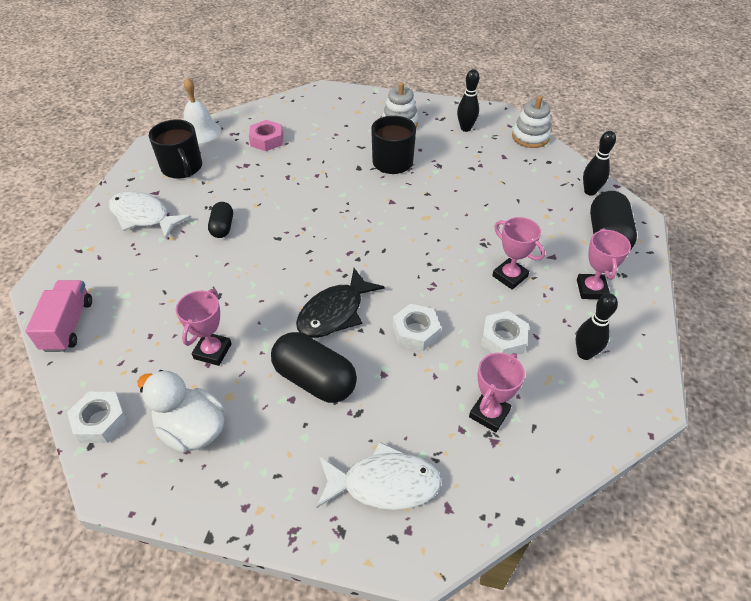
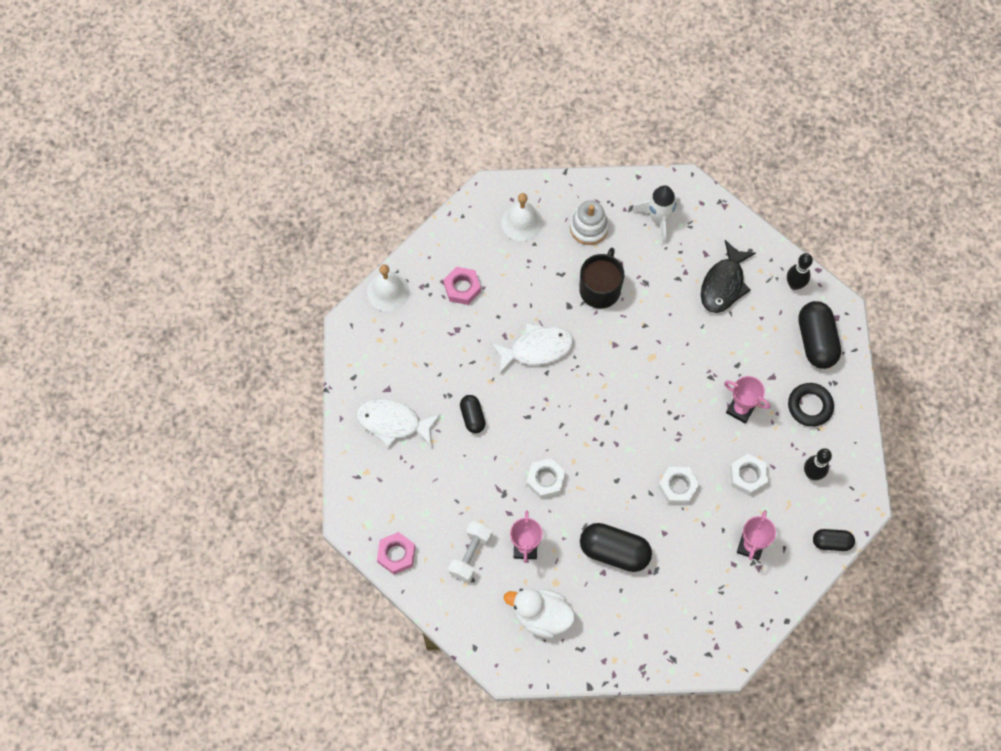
camera: 15 degrees left, 20 degrees up
(68, 325) = (396, 554): pink truck -> pink nut
(101, 421) = (471, 627): white nut -> white nut (545, 480)
(147, 344) = (470, 554): none -> white dumbbell
(182, 168) = (396, 350): black mug -> none
(335, 312) = (607, 485): black fish -> black fish (724, 284)
(341, 111) = (522, 222): none -> white bell
(384, 484) = (691, 619): white fish -> white fish (536, 349)
(465, 128) = (658, 219): black bowling pin -> white rocket
(530, 137) = (726, 217): white stacking toy -> none
(591, 289) = (810, 406): pink trophy -> black ring
(600, 435) = (831, 542): none -> black capsule

